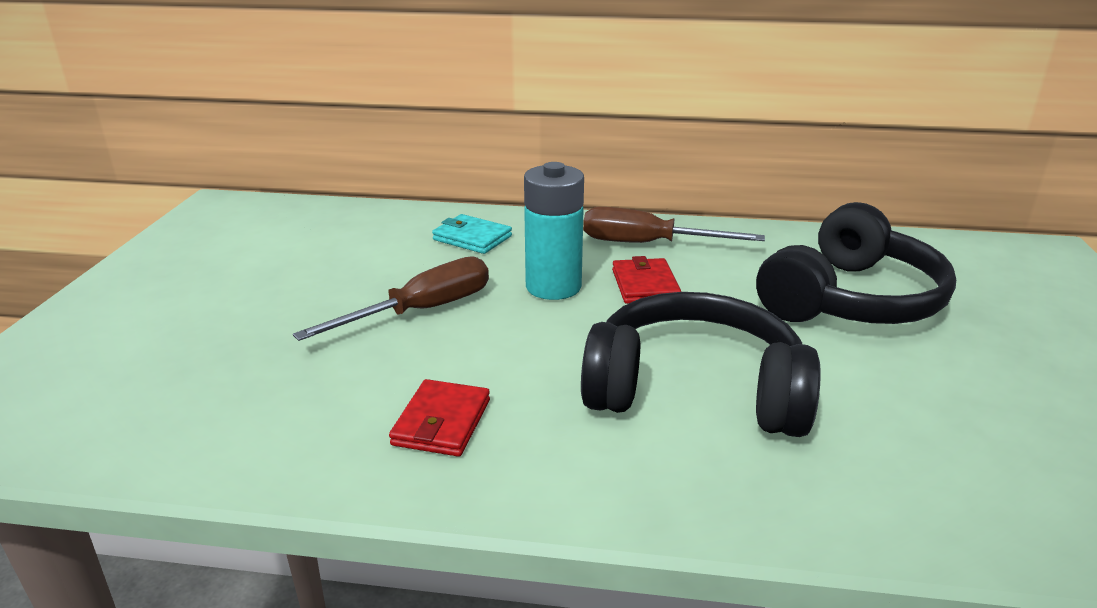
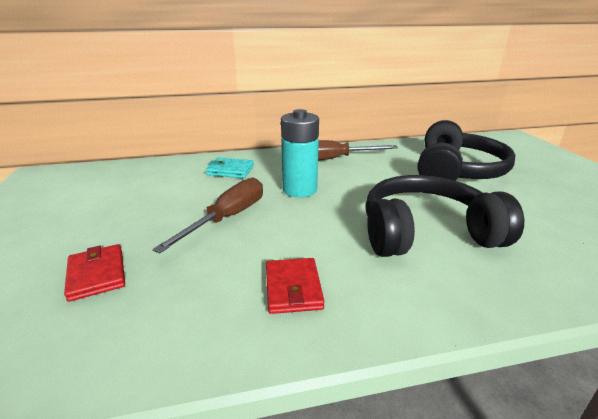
camera: 20 degrees left, 0 degrees up
(645, 285) = (350, 180): red wallet -> red wallet (97, 274)

